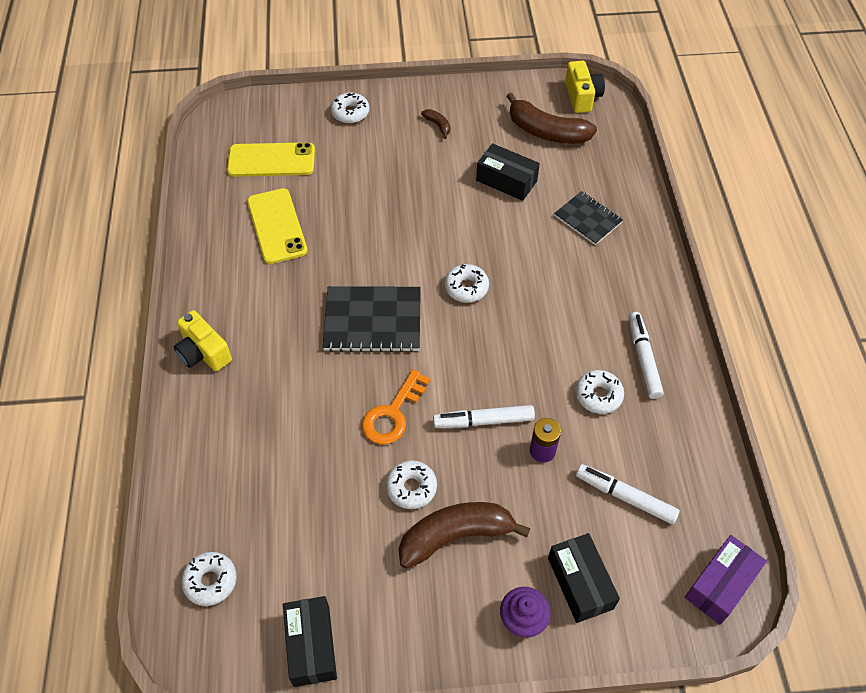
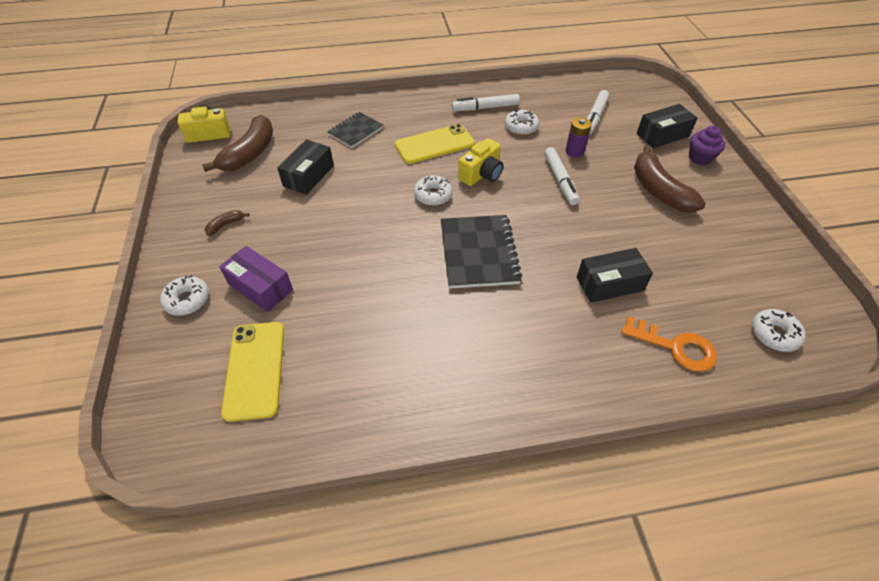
camera: 95 degrees left, 5 degrees down
(203, 352) = (545, 388): yellow camera -> yellow camera (481, 174)
(277, 226) = (362, 347): yellow phone -> yellow phone (434, 144)
(311, 645) = (782, 260): black box -> black box (609, 284)
(392, 414) = (571, 231): orange key -> orange key (675, 347)
(411, 488) = (631, 215): white donut -> none
(720, 584) = (635, 85): purple box -> purple box (260, 287)

